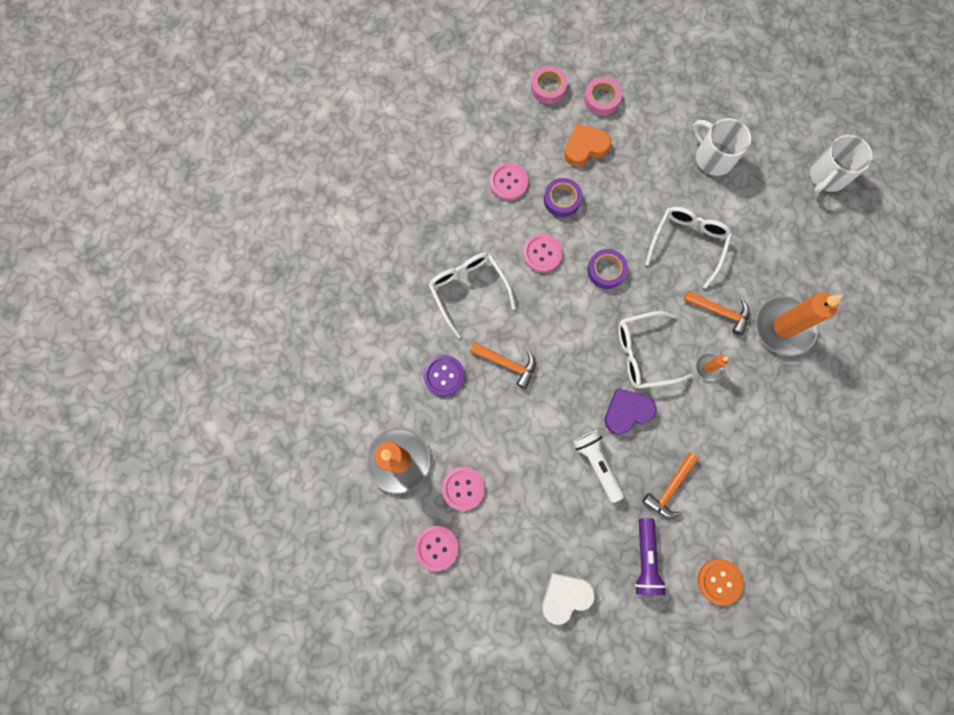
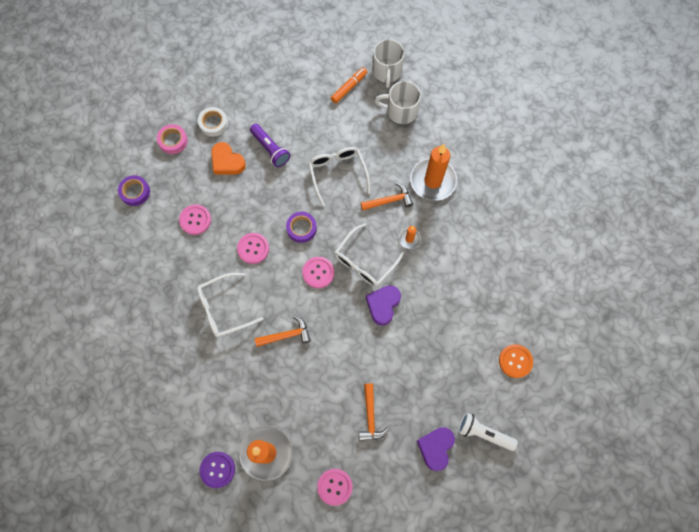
camera: 40 degrees left, 5 degrees down
(444, 375) = (252, 375): purple button -> purple button (217, 469)
(463, 488) = (321, 435): pink button -> pink button (318, 272)
(468, 290) = (224, 308): white glasses -> white glasses turned 45 degrees counterclockwise
(562, 200) = (238, 205): purple tape -> purple tape (135, 192)
(565, 596) = (436, 448): white heart -> purple heart
(585, 147) = (227, 161): orange heart -> orange heart turned 75 degrees counterclockwise
(597, 464) = (391, 351): white flashlight -> white flashlight (484, 433)
(601, 99) = (213, 123): pink tape -> white tape
(645, 559) = (464, 384): purple flashlight -> purple flashlight (270, 149)
(670, 488) = (444, 330): orange hammer -> orange hammer (370, 417)
(713, 157) = (311, 109): white mug -> white mug (400, 111)
(772, 163) = (349, 87): none -> orange marker

